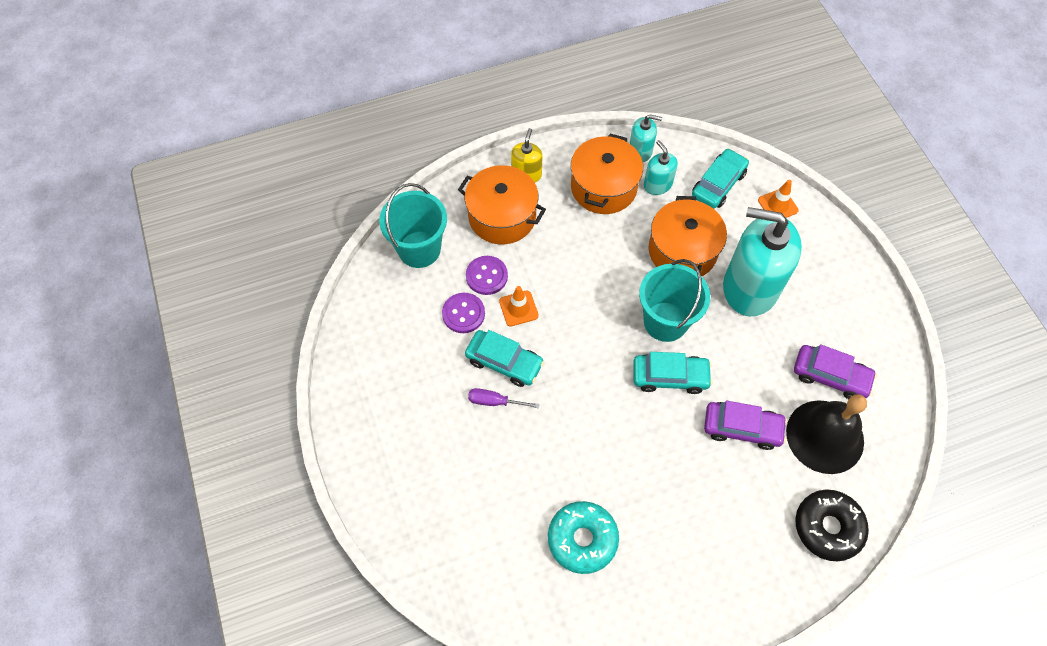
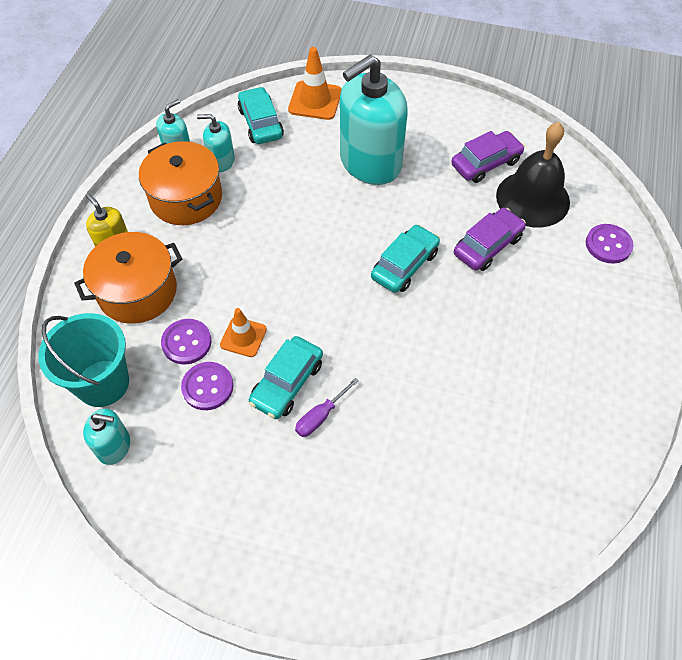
camera: 55 degrees left, 5 degrees down
(381, 290) = (114, 446): none -> turquoise soap dispenser
(504, 362) = (287, 383): turquoise car -> turquoise car turned 150 degrees clockwise
(582, 539) = (507, 427): turquoise donut -> none
(665, 321) = (352, 236): turquoise bucket -> none
(682, 251) = (298, 184): orange pot -> none
(777, 205) = (315, 101): orange traffic cone -> orange traffic cone, size x1.52
(828, 527) = (608, 245): black donut -> purple button

